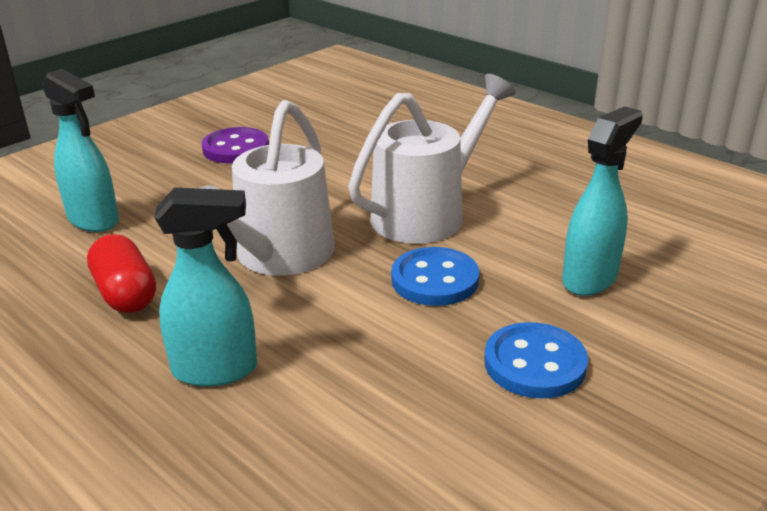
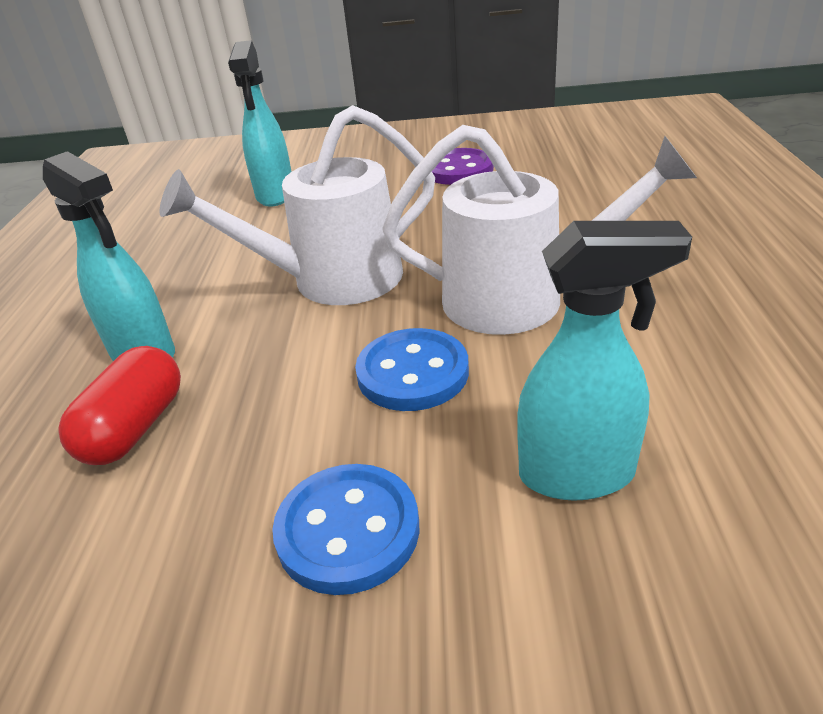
camera: 50 degrees right, 5 degrees up
(125, 294) = (201, 261): red capsule -> red capsule (135, 428)

